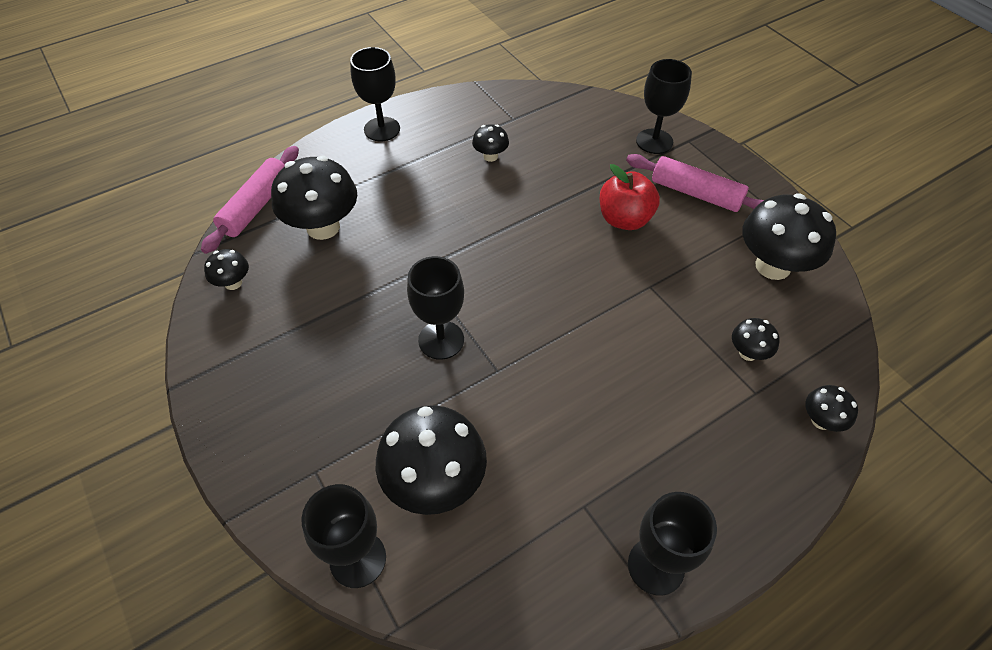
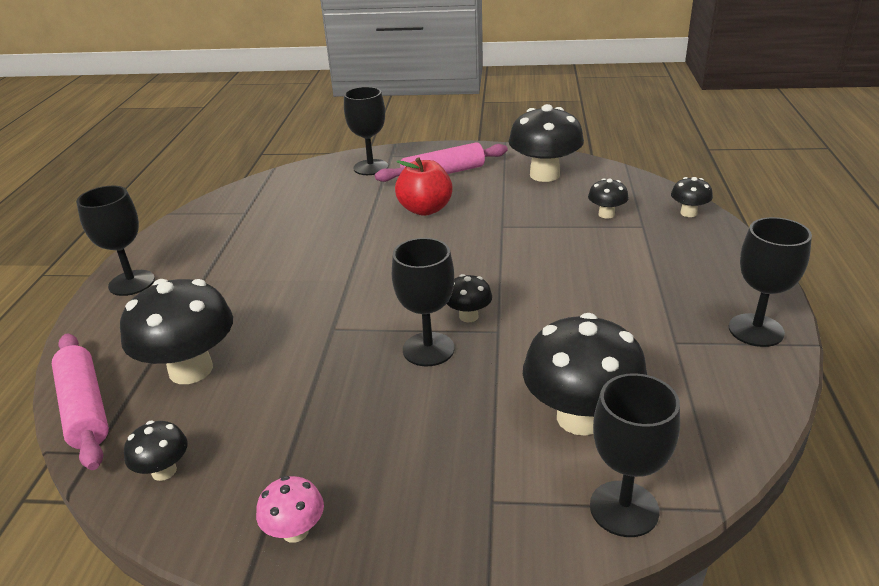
camera: 50 degrees left, 20 degrees down
(227, 381) = (295, 531): none -> pink mushroom
(490, 156) = (266, 240): black mushroom -> black mushroom (468, 316)

